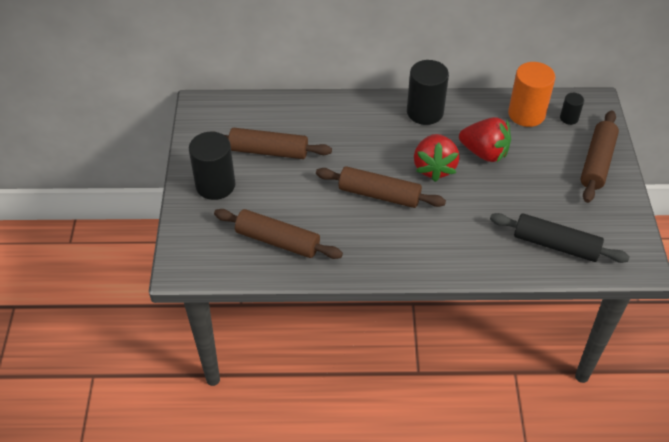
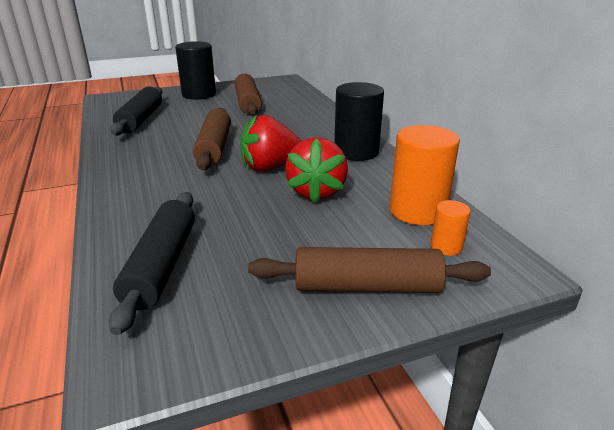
camera: 70 degrees right, 20 degrees down
(277, 241) = (140, 119): brown rolling pin -> black rolling pin
(569, 118) = (446, 246): black cylinder -> orange cylinder

